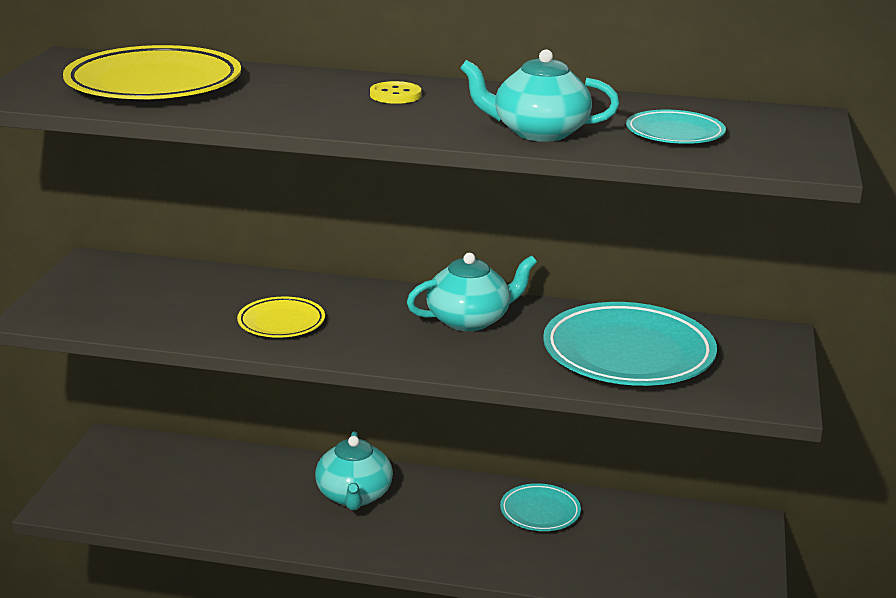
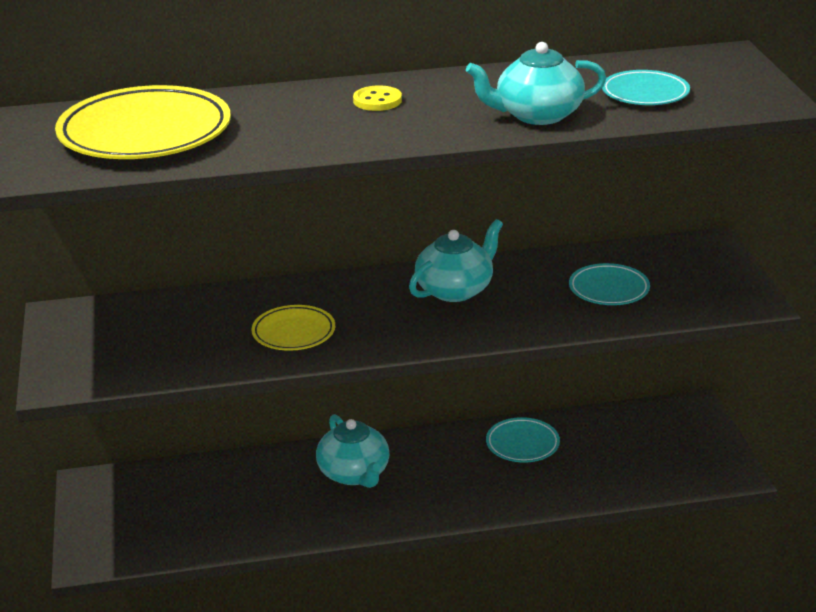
camera: 20 degrees left, 5 degrees up
(628, 354) = (609, 289): turquoise plate -> turquoise plate, size x0.52

